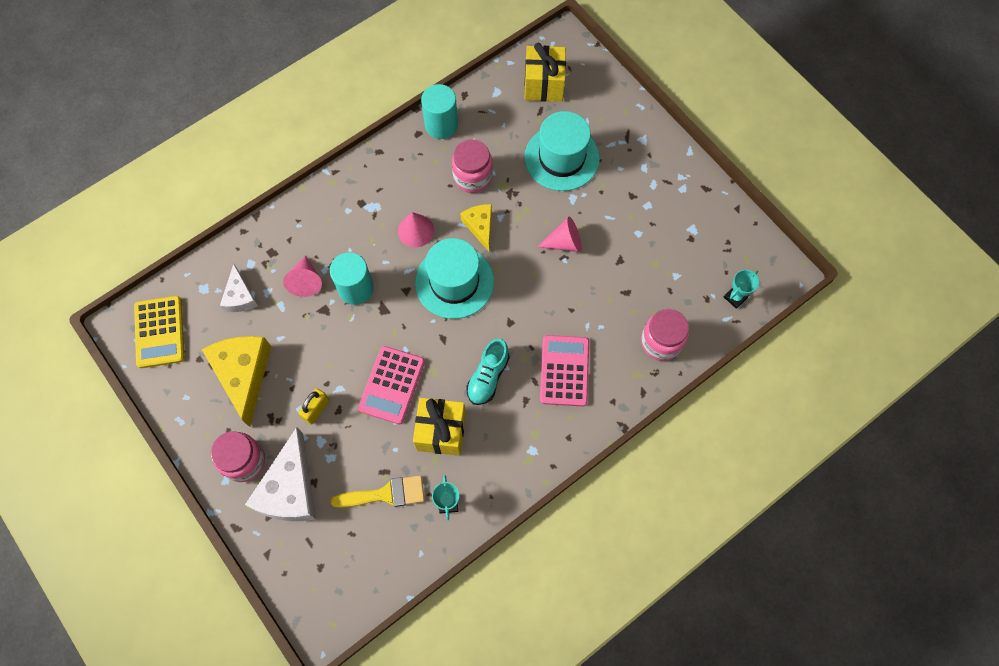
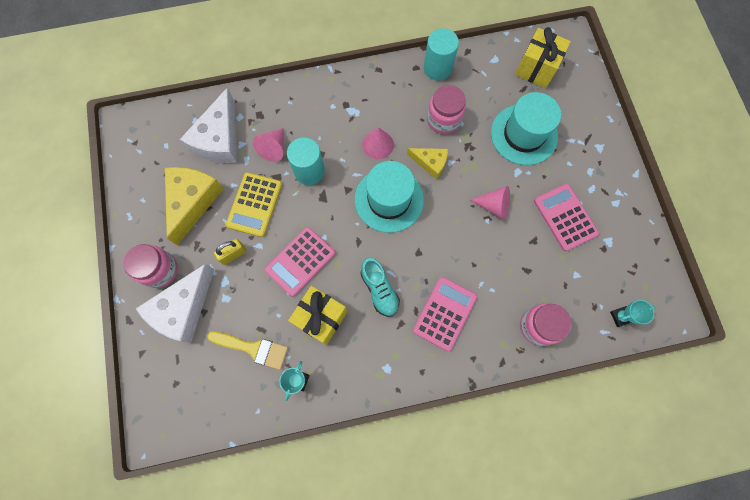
camera: 25 degrees right, 5 degrees up
(160, 332) = (148, 141): yellow calculator -> yellow calculator (254, 205)
(240, 296) = (219, 139): white cheese -> white cheese, size x1.78
(480, 226) = (430, 163): yellow cheese -> yellow cheese turned 105 degrees clockwise
(488, 377) = (379, 290): turquoise shoe -> turquoise shoe turned 75 degrees counterclockwise
(640, 224) = (565, 217): none -> pink calculator

